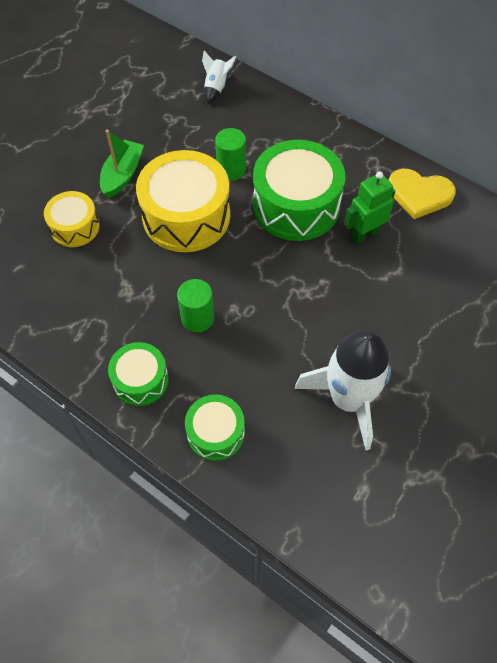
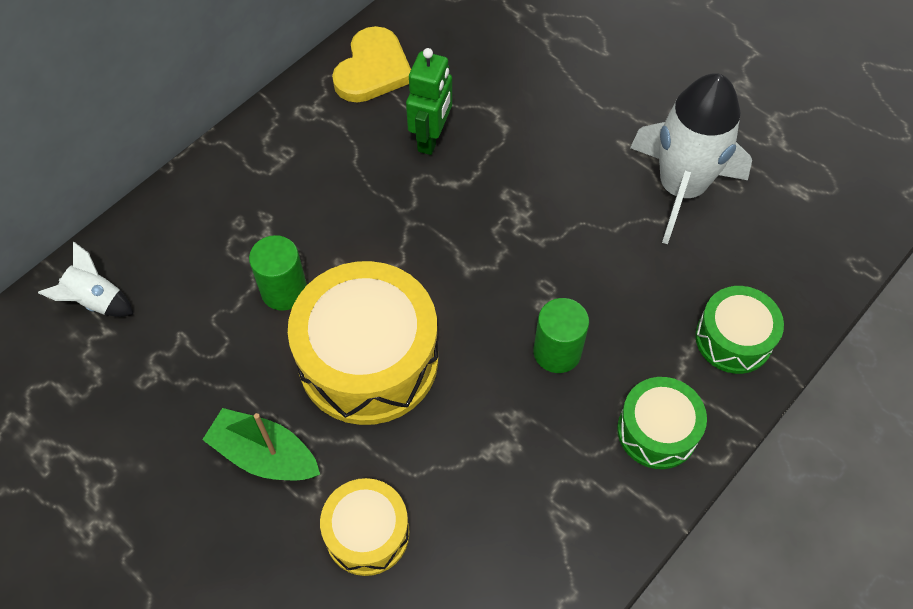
camera: 85 degrees left, 0 degrees up
(296, 205) = (369, 212): green drum -> none
(364, 234) = (431, 138): green robot -> green robot turned 135 degrees counterclockwise

